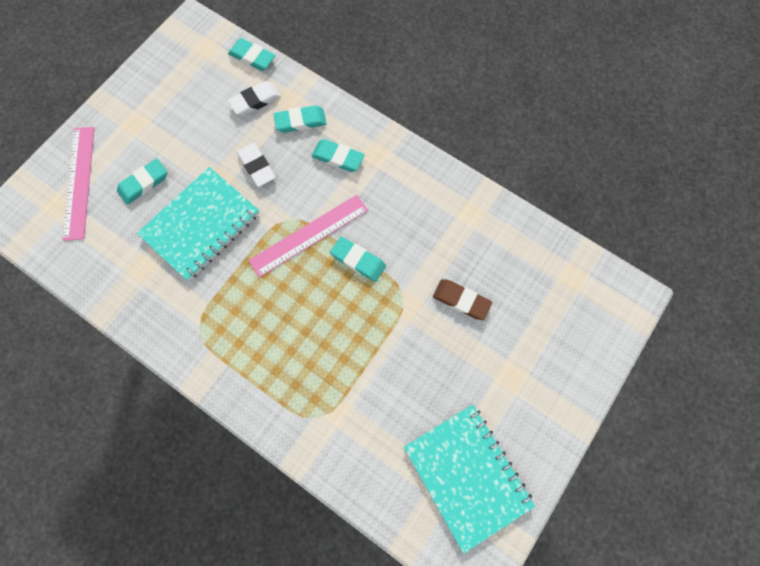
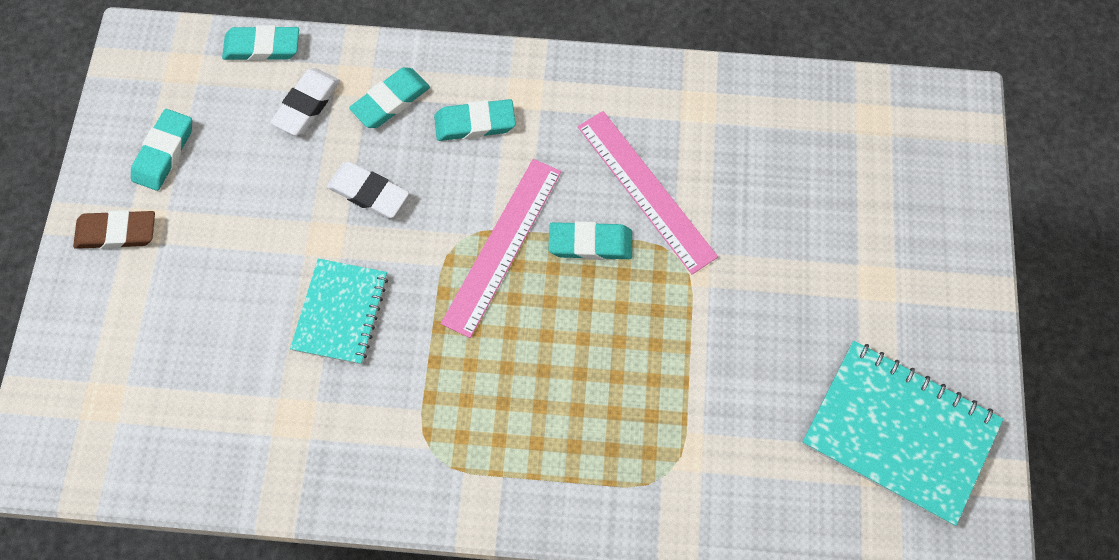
camera: 30 degrees left, 5 degrees down
(79, 182) = (116, 350): pink ruler -> pink ruler (645, 191)
(144, 183) = (217, 300): turquoise eraser -> turquoise eraser (164, 152)
(201, 225) = (341, 312): turquoise notebook -> turquoise notebook, size x0.62
(461, 300) = (756, 222): brown eraser -> brown eraser (117, 232)

